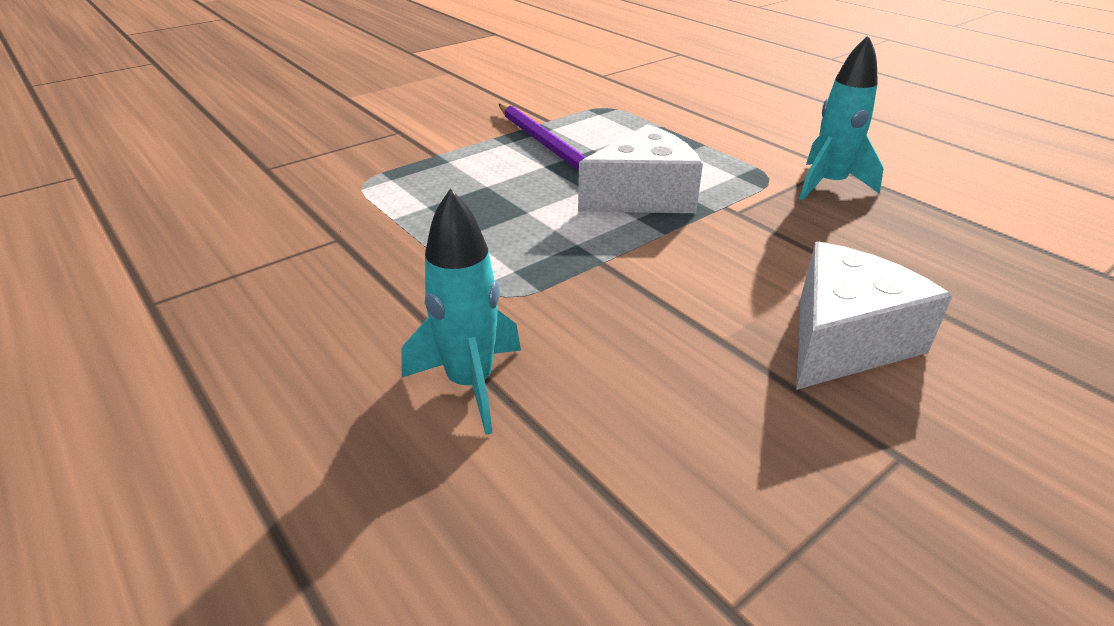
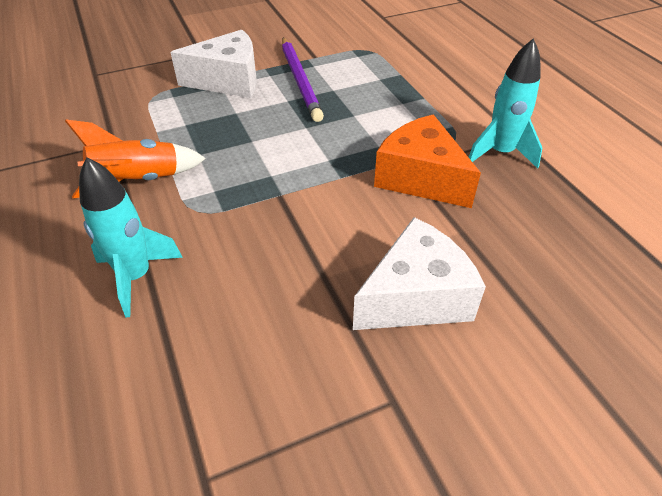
camera: 15 degrees right, 10 degrees up
(402, 276) = (138, 181): none -> orange rocket
(643, 196) = (345, 141): white cheese -> white cheese (228, 81)
(759, 220) = (420, 178): none -> orange cheese

